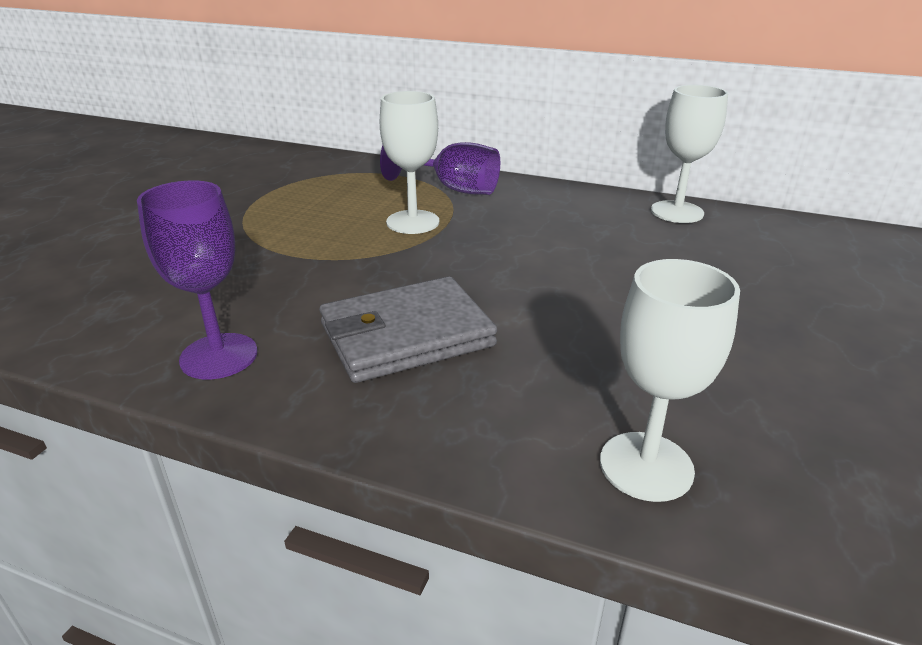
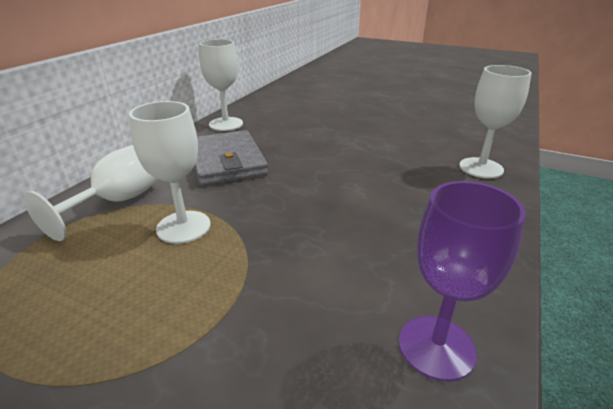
camera: 85 degrees left, 0 degrees up
(406, 335) = (384, 233): grey wallet -> grey wallet (227, 161)
(453, 189) = (118, 201): purple goblet -> white goblet

